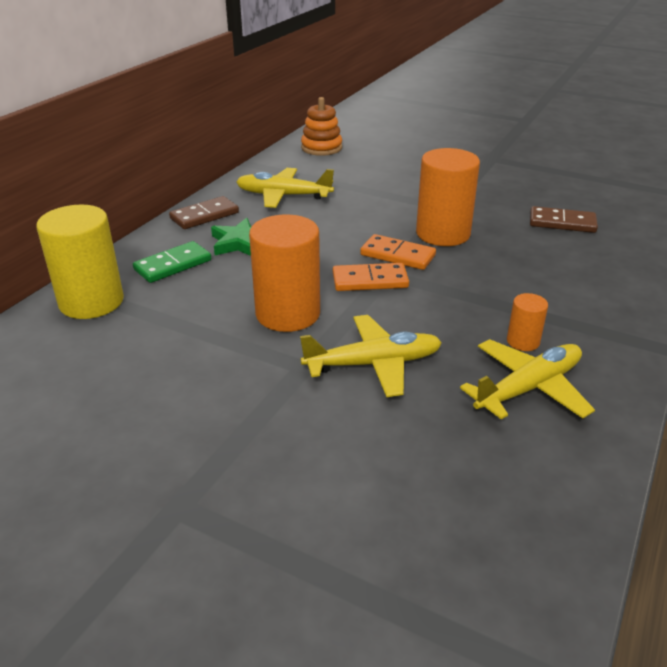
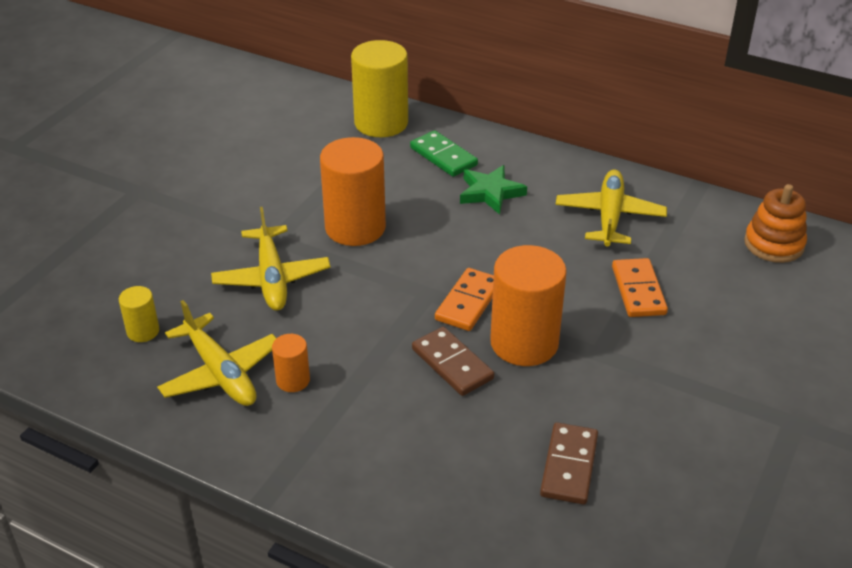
camera: 90 degrees right, 5 degrees up
(204, 215) = (549, 165): brown domino -> brown domino (452, 364)
(370, 280) = (413, 280): orange domino -> orange domino (638, 290)
(481, 457) = (143, 331): none -> yellow cylinder

